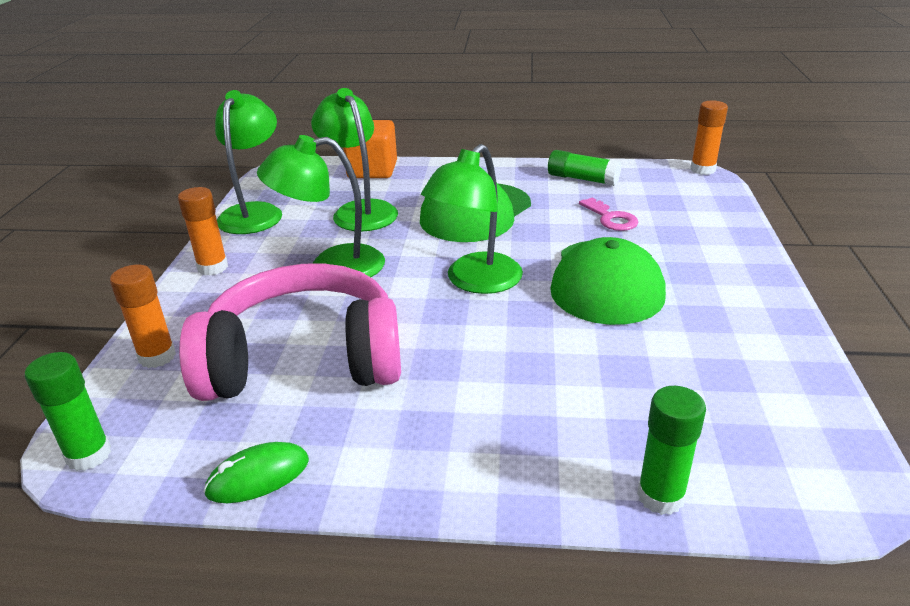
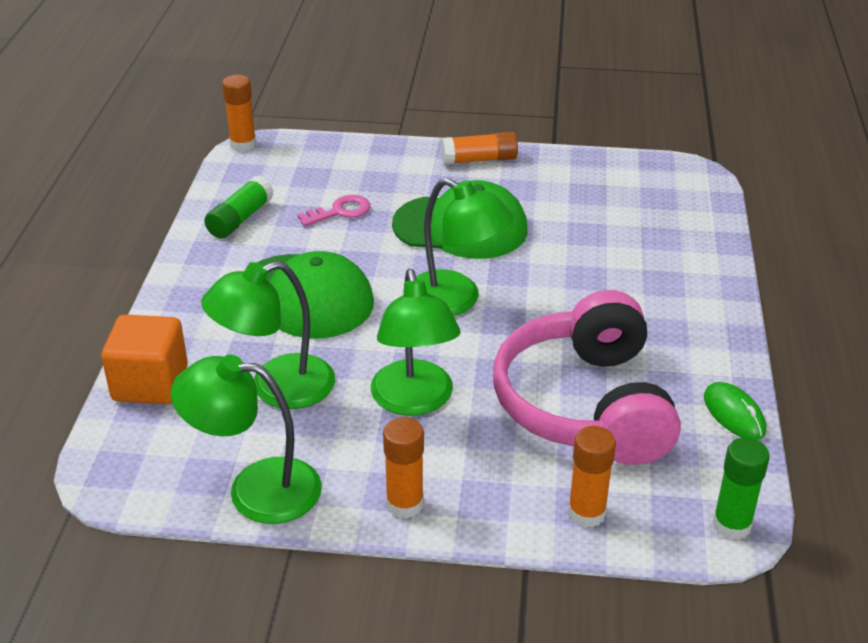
camera: 90 degrees left, 5 degrees up
(660, 496) = (712, 236): green glue stick -> none
(756, 290) = (479, 160): none -> orange glue stick

